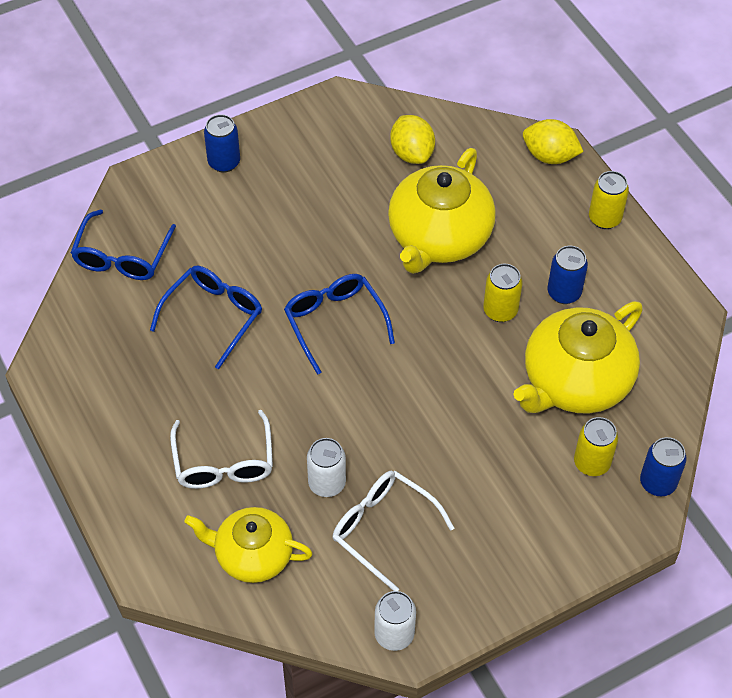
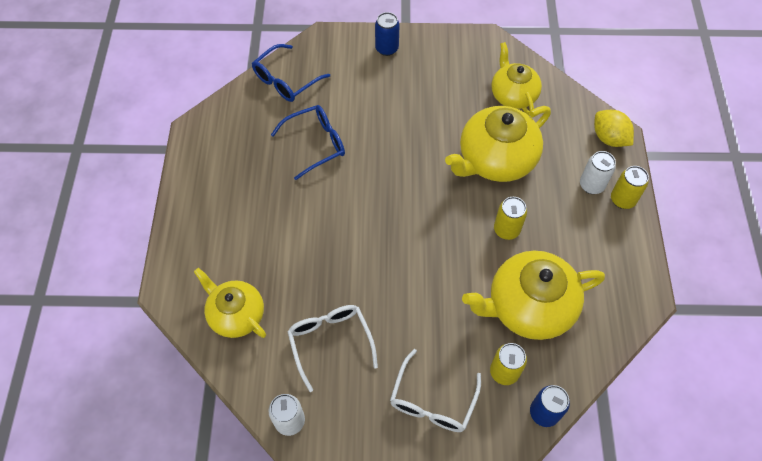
camera: 30 degrees right, 5 degrees up
(224, 463) = (259, 243): white glasses -> white glasses (432, 401)
(327, 483) = (314, 291): white can -> white can (591, 185)
(334, 322) = (389, 184): blue glasses -> none
(412, 153) = (513, 95): yellow lemon -> yellow teapot
(564, 293) = (560, 239): blue can -> none

